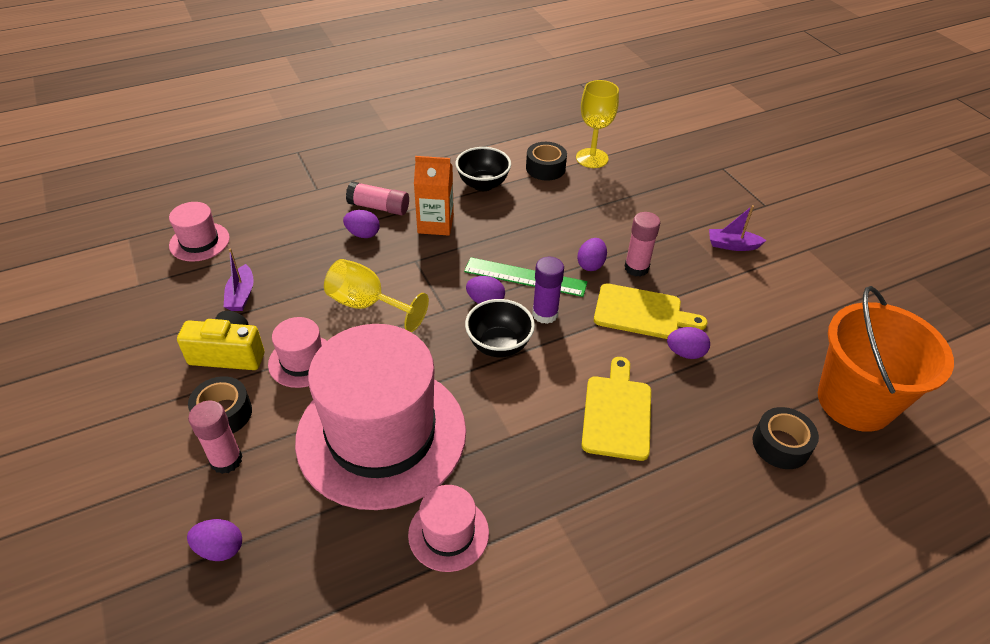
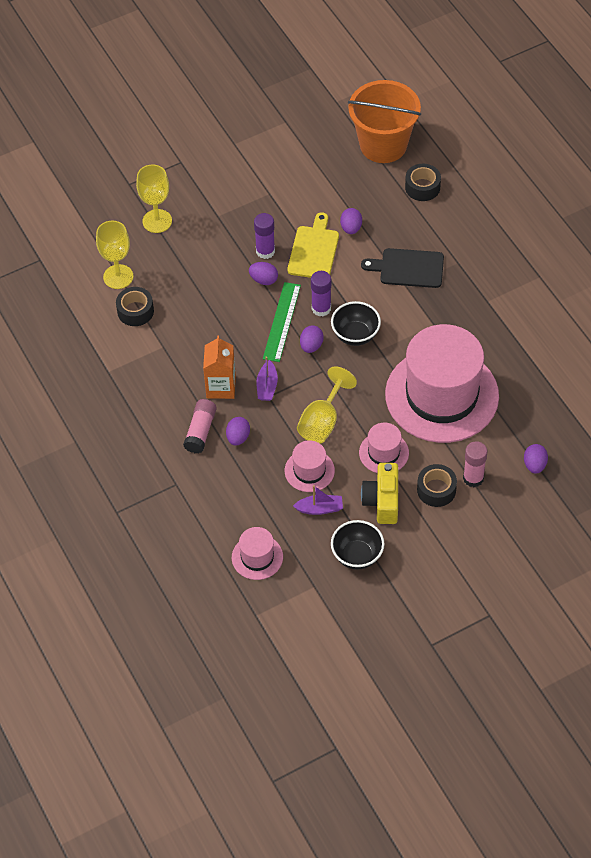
camera: 90 degrees left, 10 degrees up
(448, 533) = (507, 352): pink hat -> pink hat (309, 470)
(483, 184) = (162, 357): black bowl -> black bowl (357, 555)
(617, 413) = (408, 268): yellow cutting board -> black cutting board
(636, 268) = (265, 251): pink glue stick -> purple glue stick
(672, 185) = (157, 221): none -> yellow goblet
(732, 245) = (233, 189): purple boat -> purple boat (267, 386)

